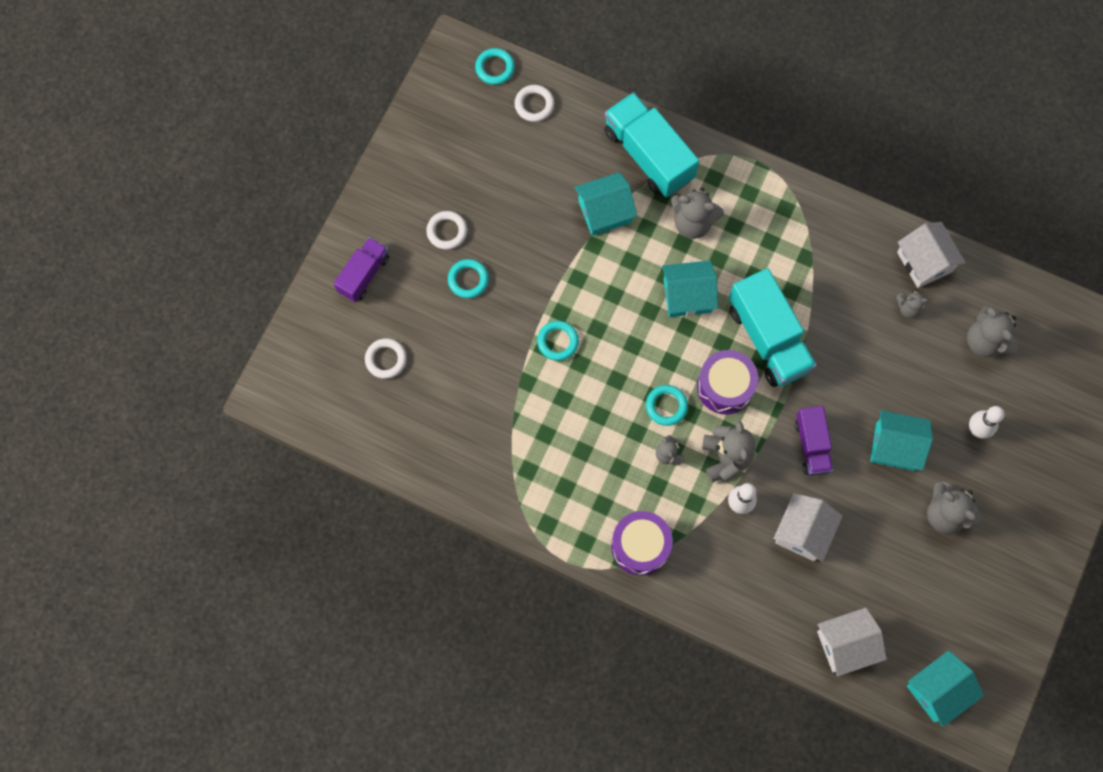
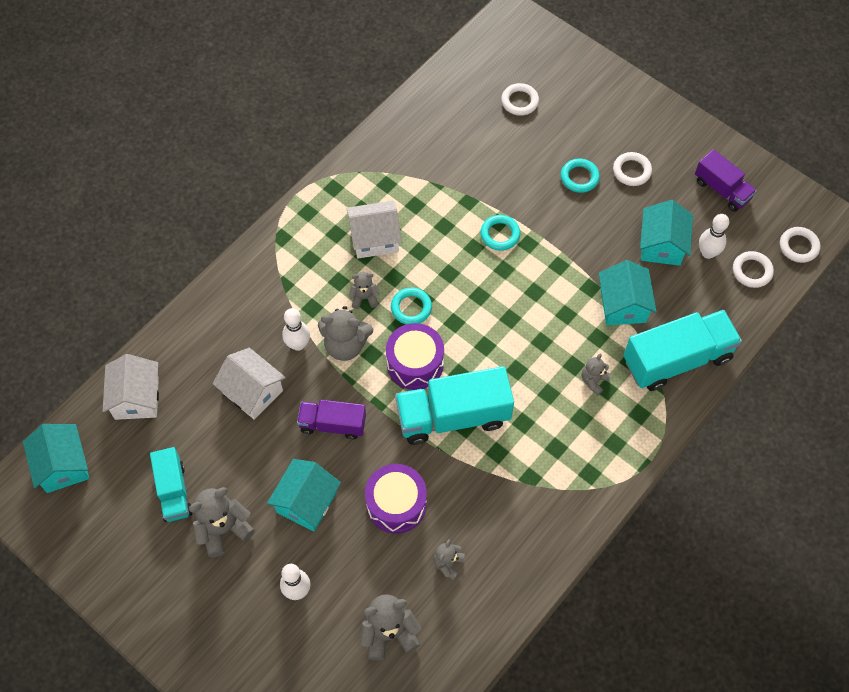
camera: 105 degrees right, 10 degrees down
(364, 275) = (604, 101): purple truck -> purple truck (722, 189)
(495, 68) = (798, 246): turquoise ring -> white ring
(524, 146) = (707, 253): none -> white bowling pin
(640, 546) = (288, 254): purple drum -> purple drum (396, 504)
(687, 296) = (517, 355): turquoise house -> turquoise house (661, 245)
(693, 222) = (594, 381): grey teddy bear -> grey teddy bear, size x0.57
(924, 262) = (495, 598): white house -> white house (374, 238)
(926, 572) = (174, 491): none -> turquoise truck

